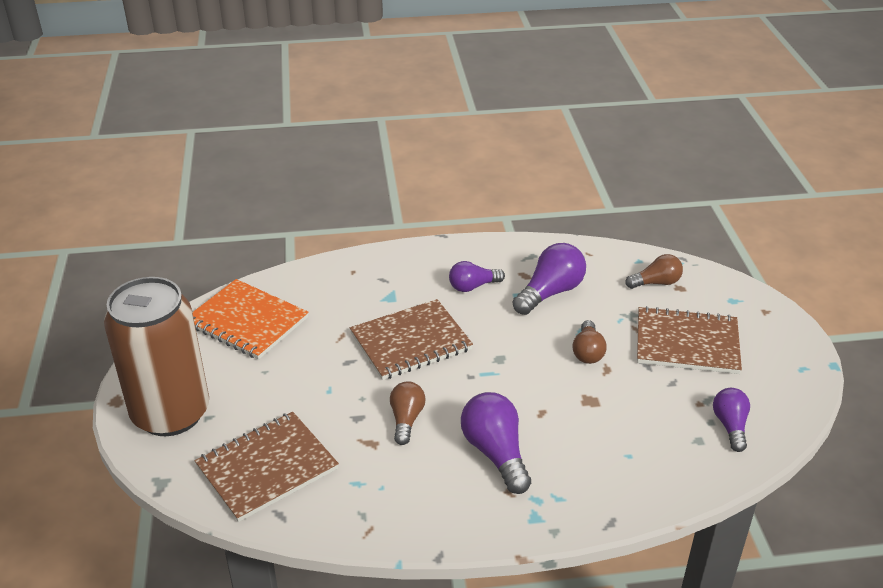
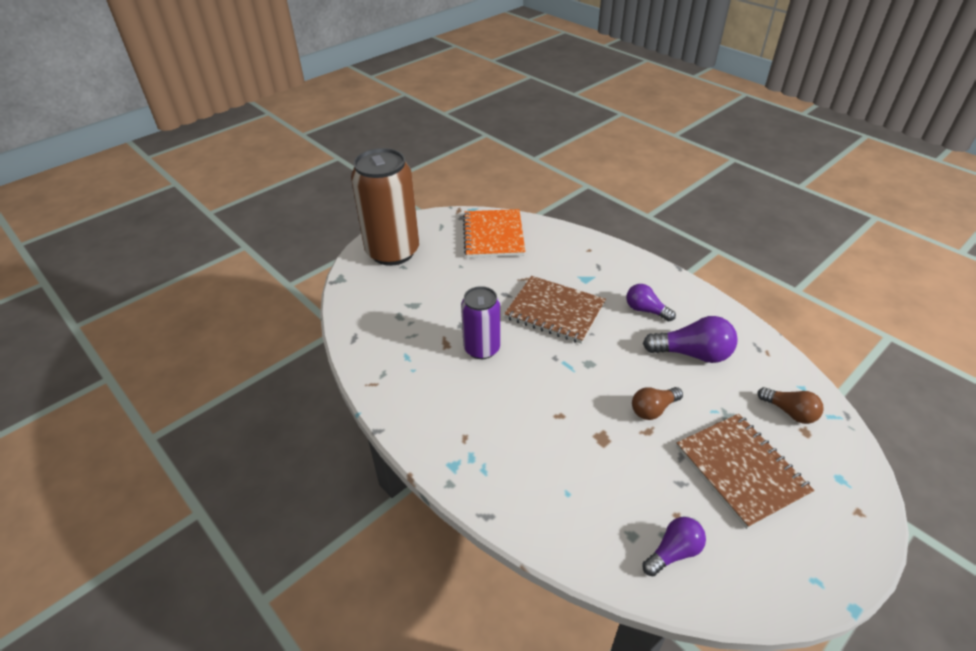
camera: 55 degrees right, 5 degrees up
(267, 468) = (385, 311): brown notebook -> none
(406, 419) = (481, 348): brown light bulb -> purple can
(495, 453) = (494, 410): purple light bulb -> none

